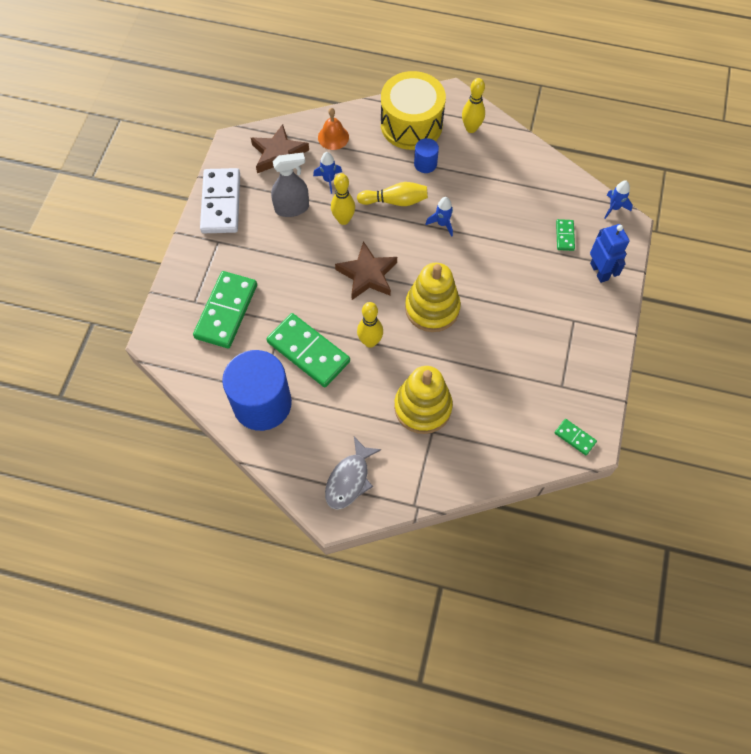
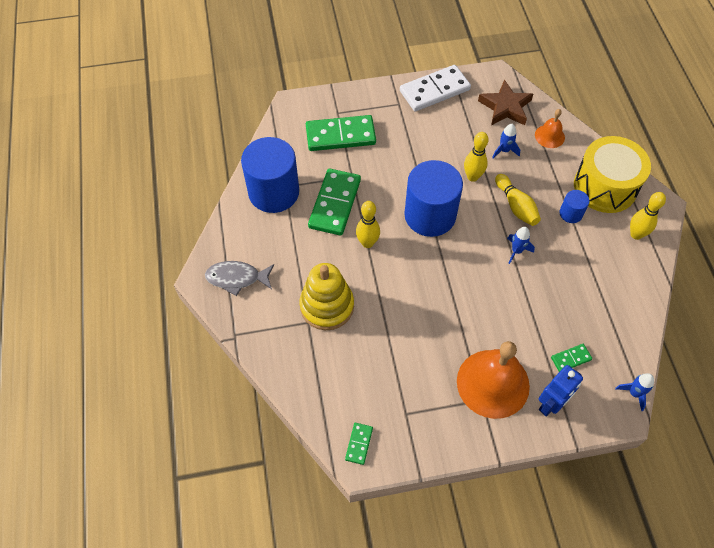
camera: 65 degrees right, 5 degrees down
(292, 208) = (460, 137): grey spray bottle -> none
(367, 275) = (430, 215): brown star -> blue cylinder
(432, 308) = (426, 276): yellow stacking toy -> none
(562, 305) = (493, 383): none -> orange bell

